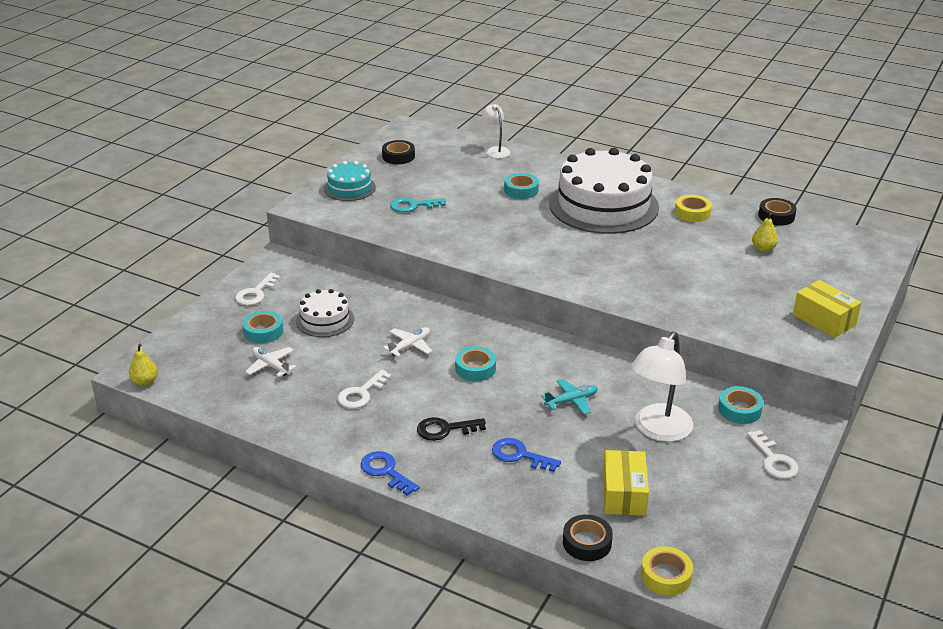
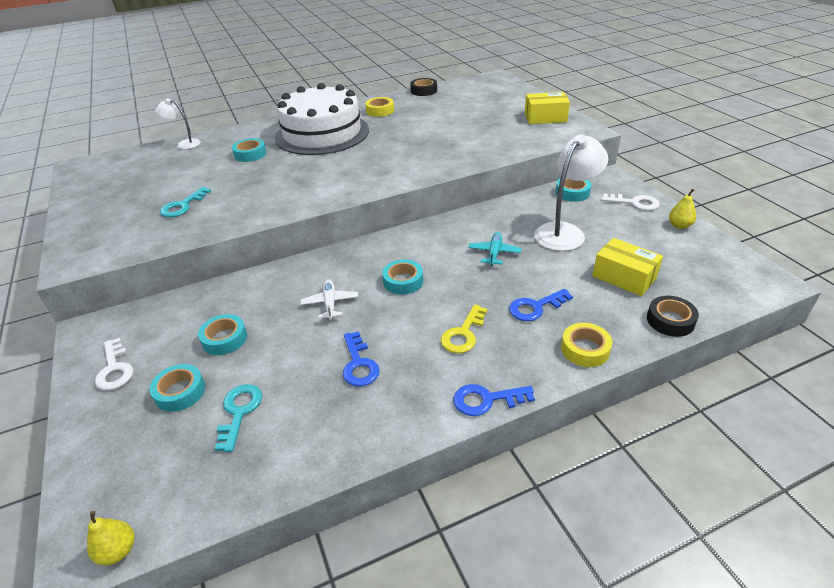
camera: 50 degrees left, 5 degrees up
(270, 365) = (239, 412): white plane -> turquoise key
(325, 320) = (224, 339): white cake -> turquoise tape
(349, 188) = (98, 226): turquoise cake -> none
(361, 393) = (359, 364): white key -> blue key
(398, 156) = (106, 185): black tape -> none
(445, 429) = (463, 334): black key -> yellow key
(658, 431) = (565, 232): white lamp -> white lamp turned 120 degrees counterclockwise
(666, 576) = (732, 299): yellow tape -> yellow tape (585, 349)
(763, 249) = (450, 106): yellow pear -> yellow pear (679, 225)

